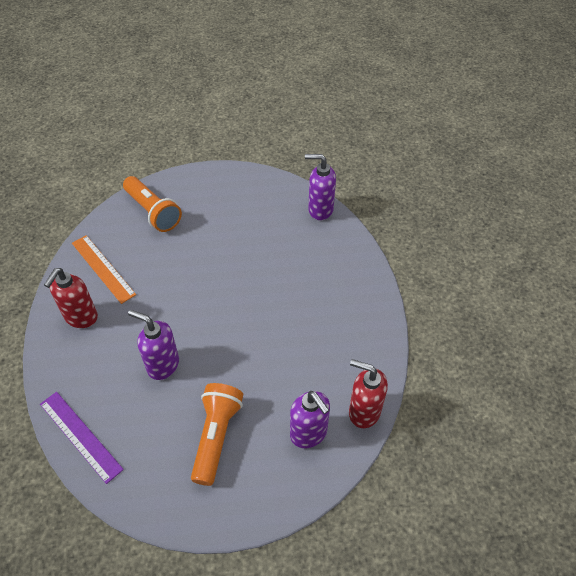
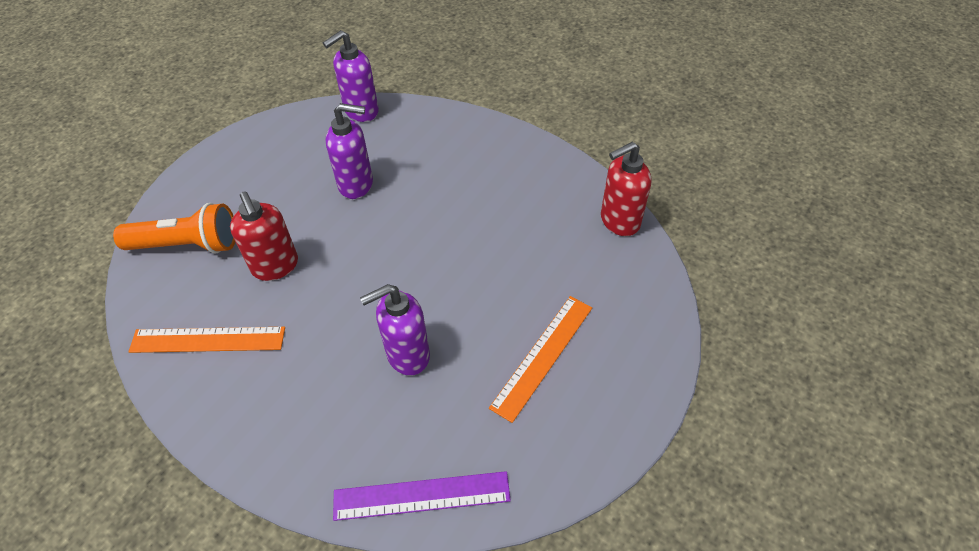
camera: 50 degrees left, 0 degrees up
(81, 317) = (253, 403): red soap dispenser -> red soap dispenser (275, 266)
(216, 436) = (542, 356): orange flashlight -> orange ruler
(309, 433) = (606, 276): purple soap dispenser -> purple soap dispenser (356, 184)

